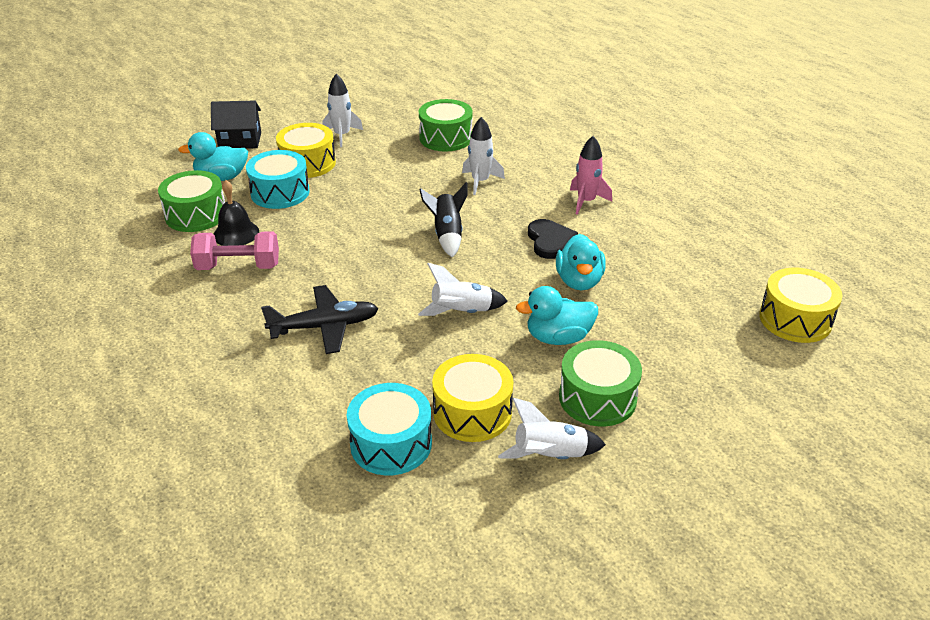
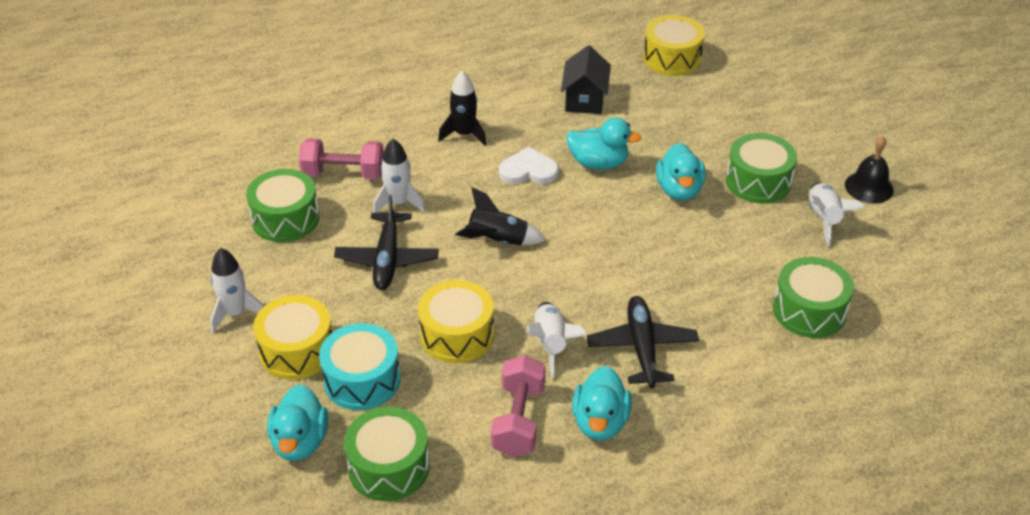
camera: 80 degrees left, 5 degrees up
(235, 309) = (600, 422): none -> turquoise duck
(236, 233) = (445, 424): black bell -> black bell (869, 187)
(240, 141) = (202, 423): black house -> black house (585, 99)
(391, 443) = (809, 310): turquoise drum -> green drum
(411, 185) = (387, 259): none -> black plane
(462, 312) = (633, 246): white rocket -> white rocket (551, 344)
(472, 412) = (772, 256): yellow drum -> yellow drum (457, 335)
(507, 153) = (344, 174): none -> pink dumbbell
(550, 241) = (528, 170): black heart -> white heart
(586, 201) = (464, 134): pink rocket -> black rocket

